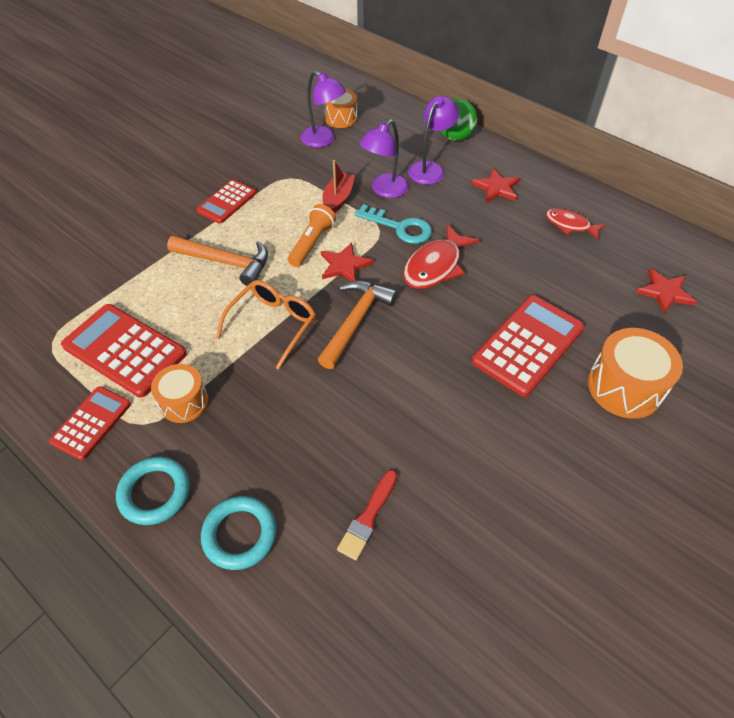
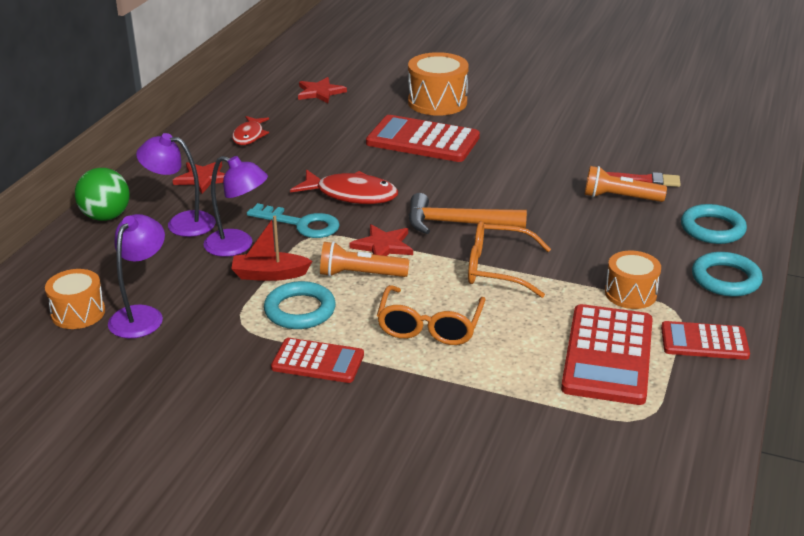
camera: 110 degrees left, 20 degrees down
(226, 262) = (429, 327): orange hammer -> orange glasses
(286, 205) = (300, 310): none -> turquoise ring
(342, 474) = (620, 198): none -> orange flashlight
(400, 227) = (301, 224): turquoise key -> turquoise key turned 105 degrees clockwise

